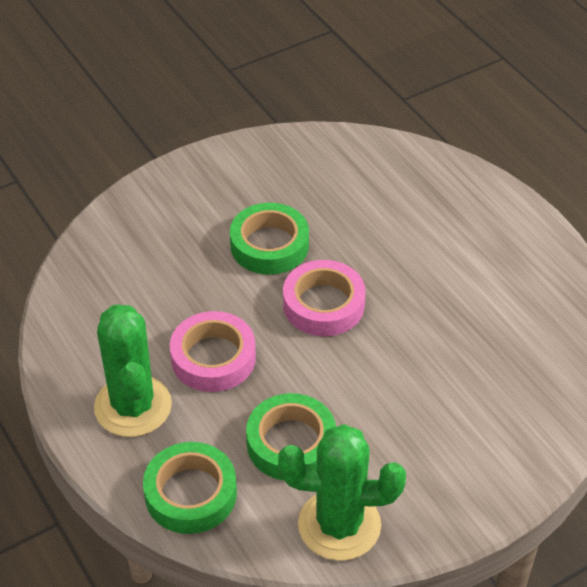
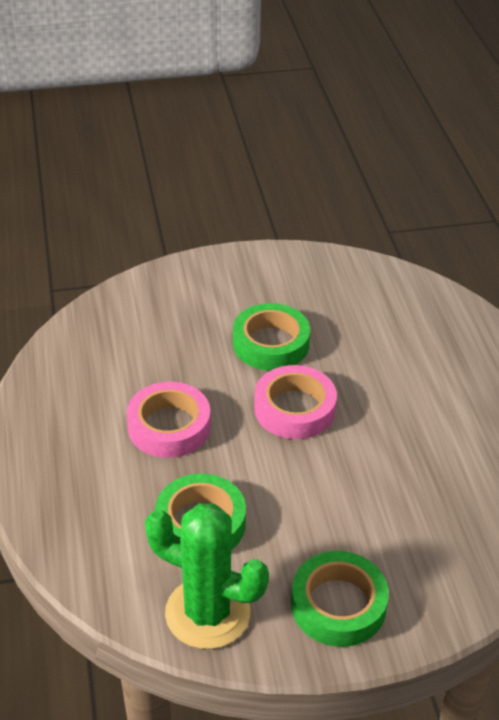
camera: 20 degrees right, 5 degrees down
(133, 406) = (76, 447): green cactus -> none
(191, 494) = (85, 539): green tape -> green tape (338, 605)

